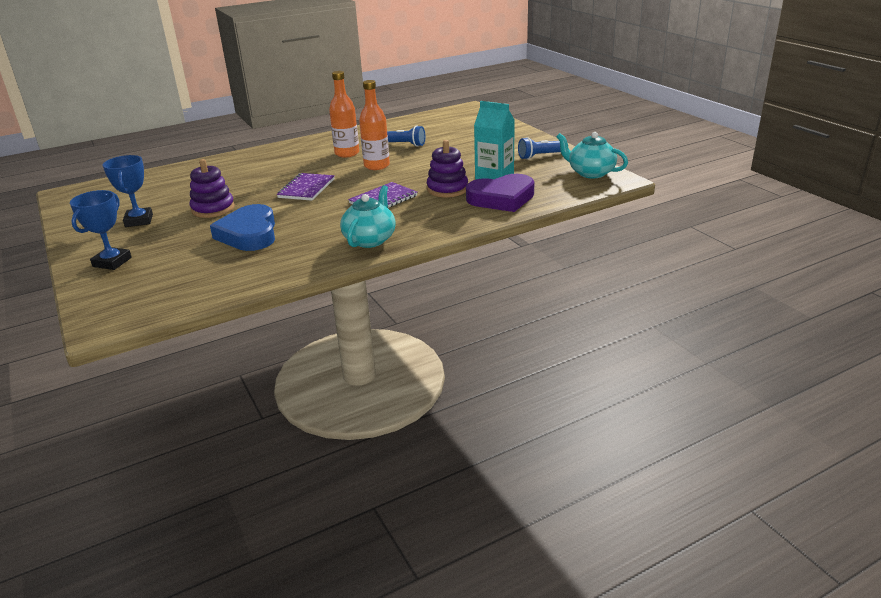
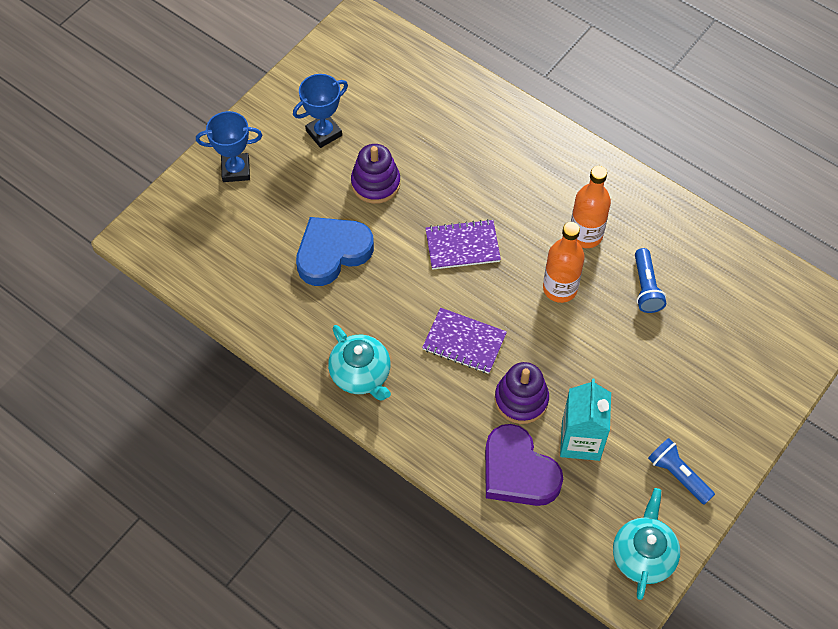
camera: 65 degrees right, 30 degrees up
(370, 239) = (361, 375): turquoise teapot -> turquoise teapot turned 60 degrees clockwise

